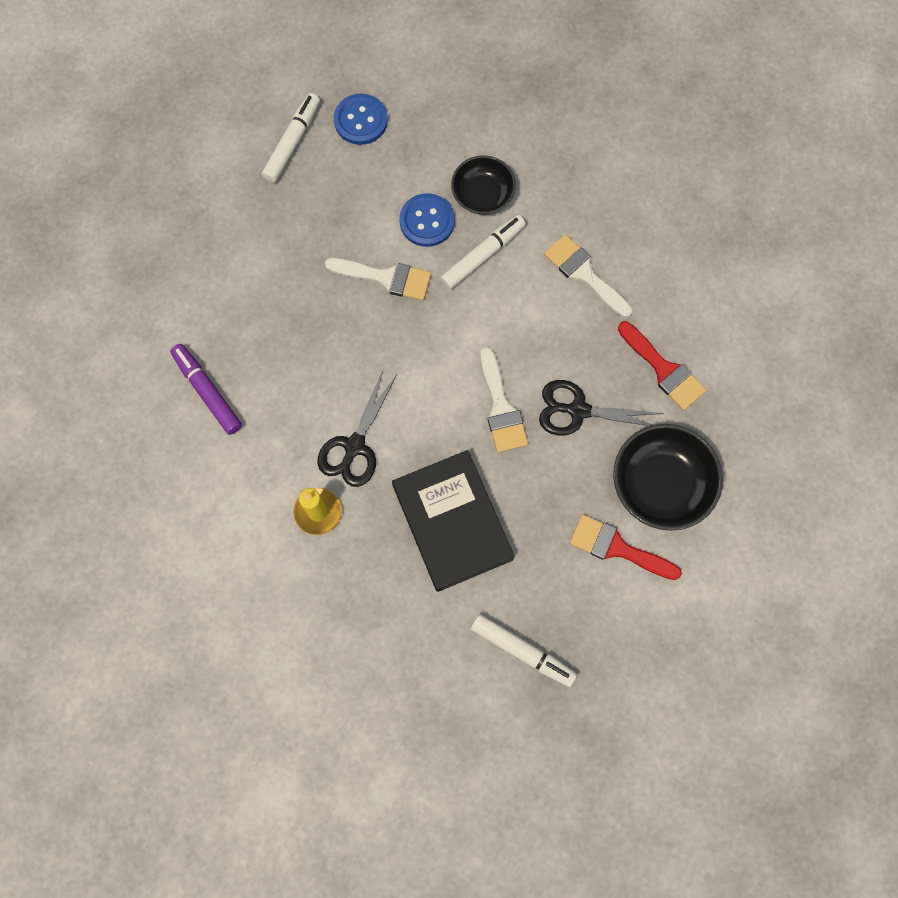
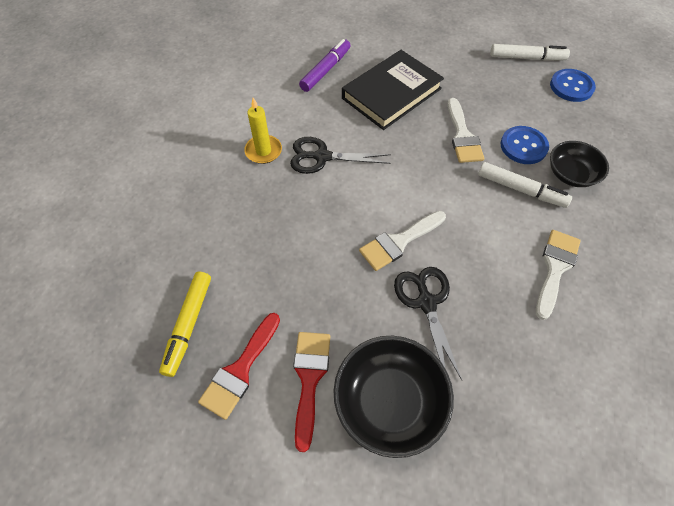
camera: 70 degrees right, 15 degrees down
(452, 522) = (286, 237): black book -> black book (391, 93)
(522, 651) = (188, 325): white marker -> yellow marker
(663, 369) = (506, 367): red brush -> red brush (240, 370)

